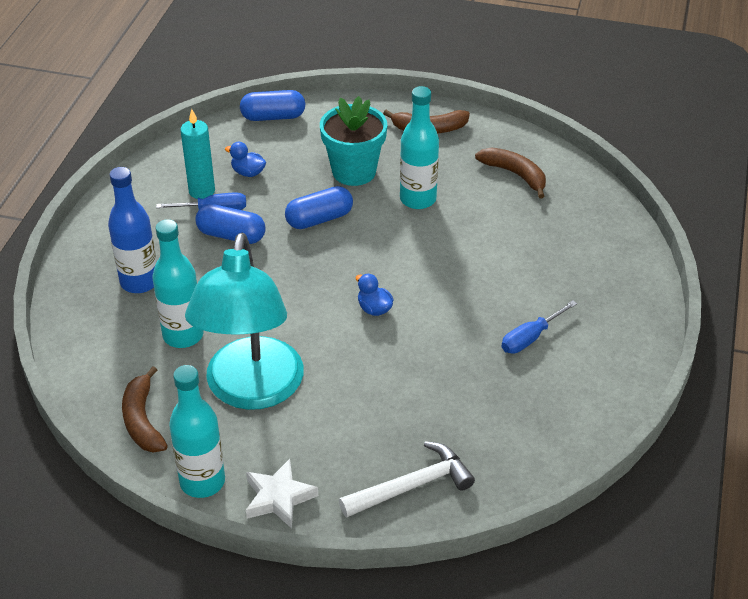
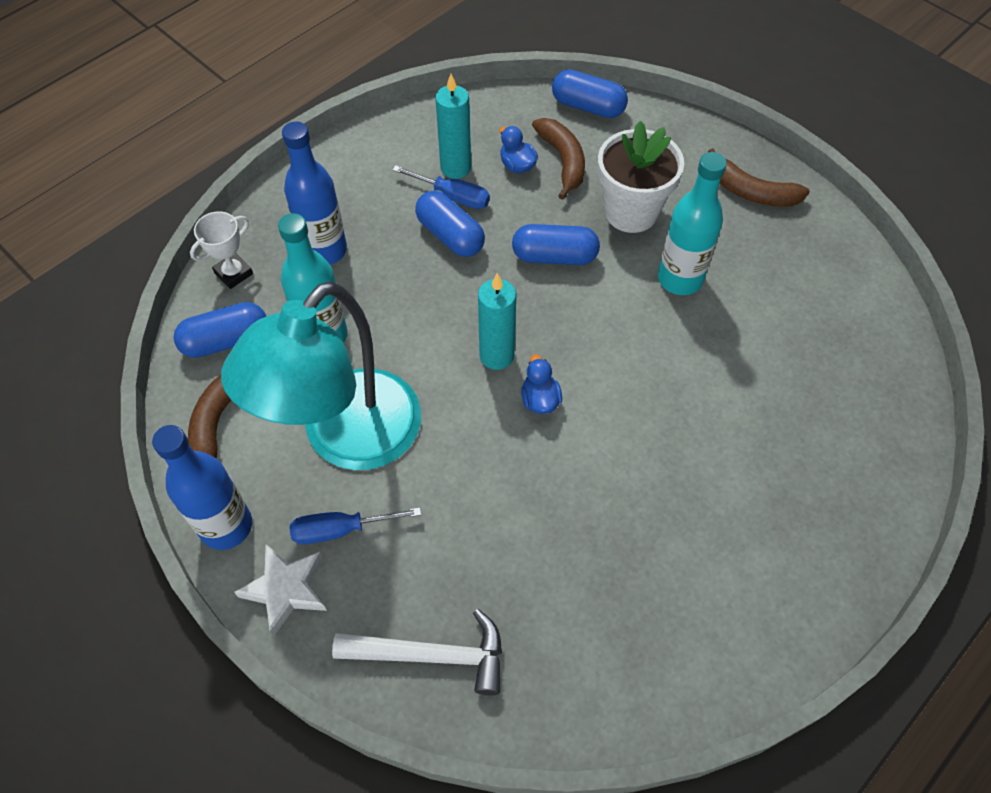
camera: 30 degrees right, 15 degrees up
(76, 325) = (233, 273): none -> white trophy
(106, 370) = (226, 340): none -> blue capsule
(202, 481) = (226, 526): turquoise bottle -> blue bottle
(323, 295) = (497, 355): none -> turquoise candle
(354, 171) = (631, 212): turquoise flower pot -> white flower pot
(515, 174) = (816, 296): brown banana -> brown banana (563, 161)
(530, 338) = (694, 528): blue screwdriver -> blue screwdriver (341, 530)

